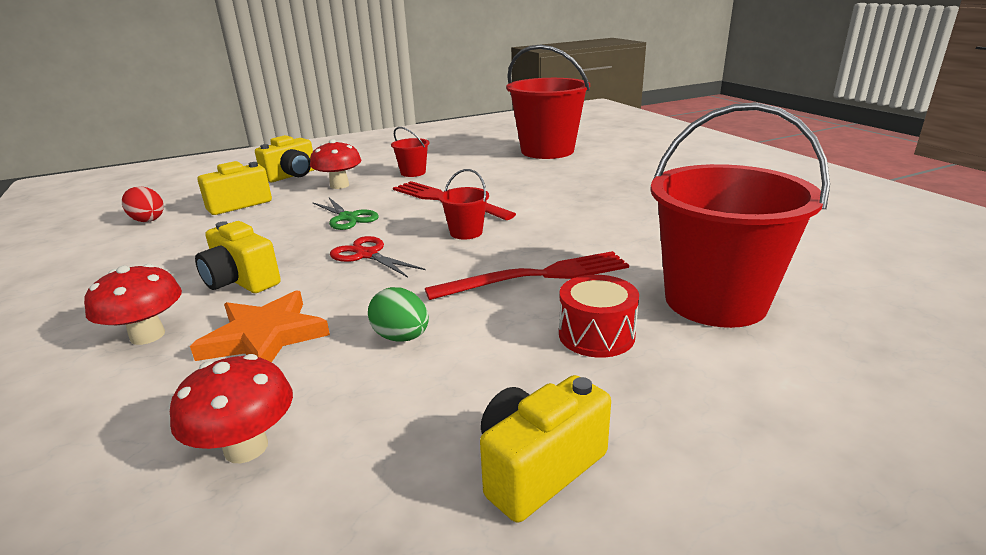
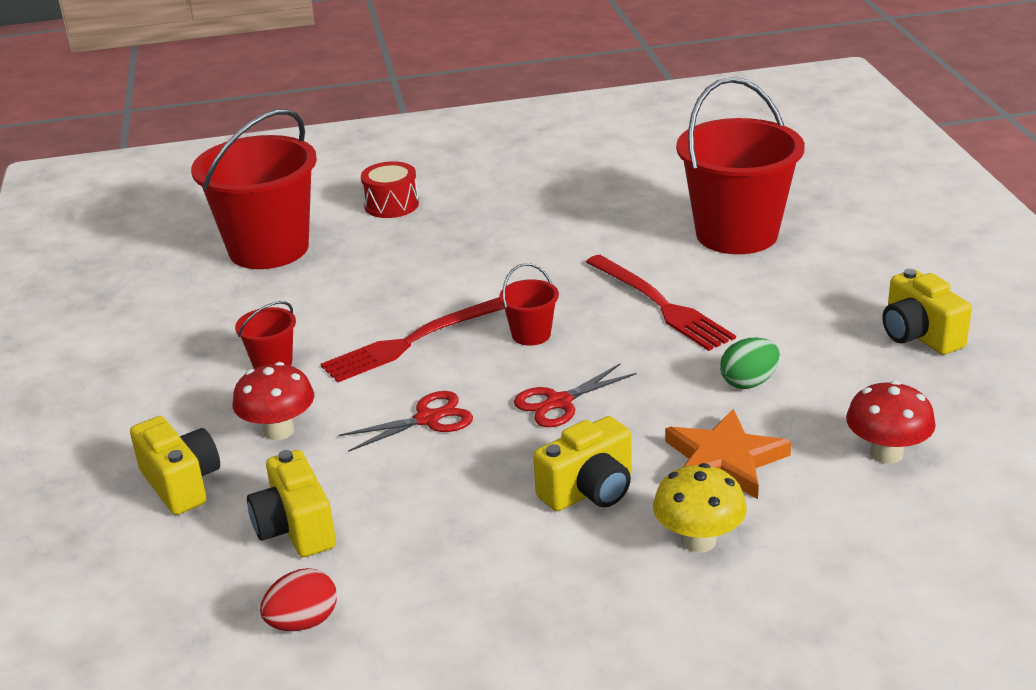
camera: 75 degrees left, 5 degrees up
(147, 335) = (698, 540): red mushroom -> yellow mushroom
(348, 218) = (427, 419): green scissors -> red scissors
(537, 276) = (660, 305): red fork -> red fork turned 150 degrees clockwise
(596, 335) = (772, 292): red drum -> red drum (391, 205)

